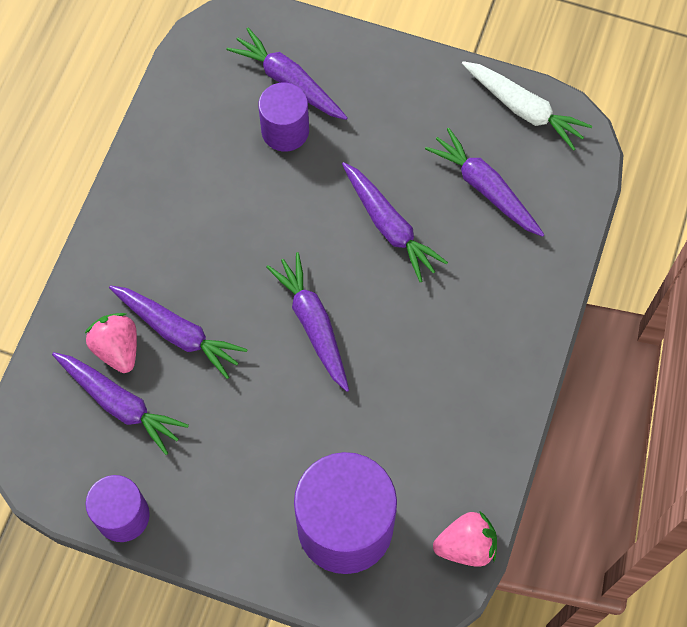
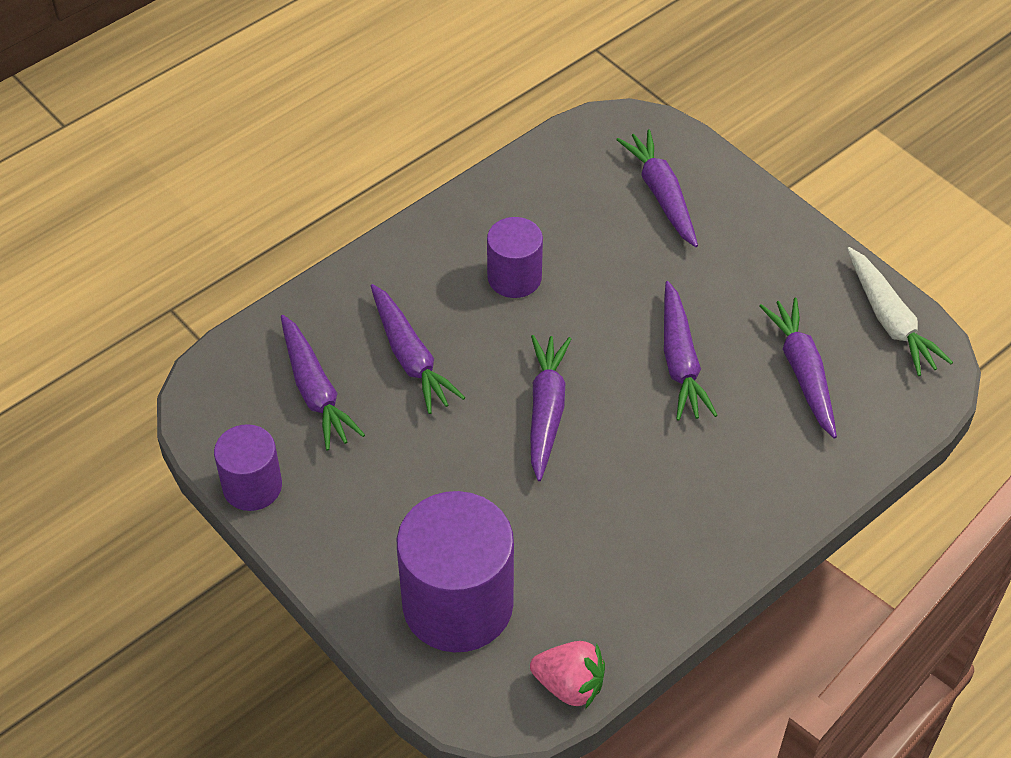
camera: 30 degrees right, 15 degrees down
(117, 349) = (345, 344): pink strawberry -> none
(285, 131) = (630, 234): purple cylinder -> purple cylinder (514, 277)

